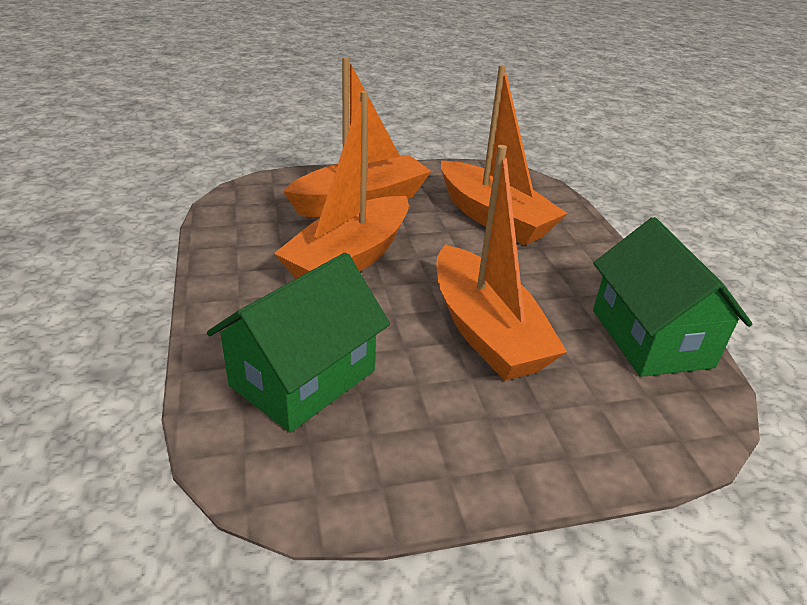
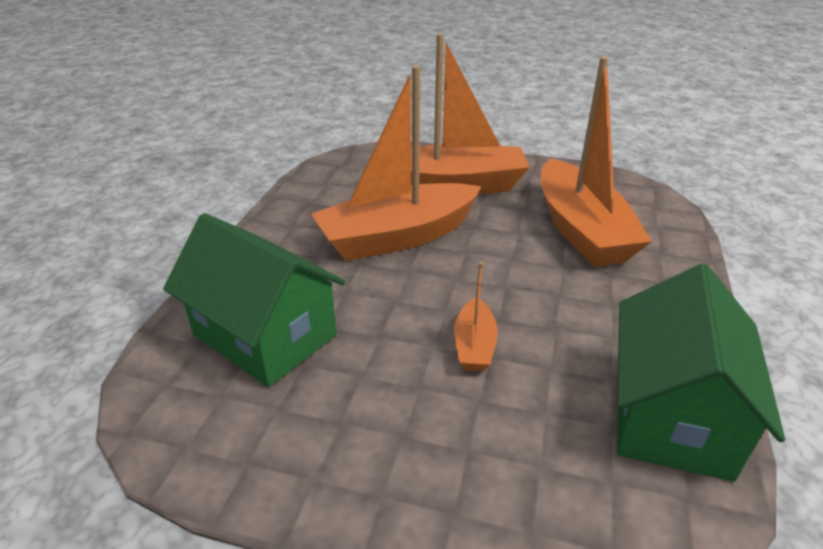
camera: 30 degrees right, 0 degrees up
(303, 378) = (265, 335): green house -> green house turned 60 degrees clockwise
(485, 331) = (474, 345): orange boat -> orange boat, size x0.45

